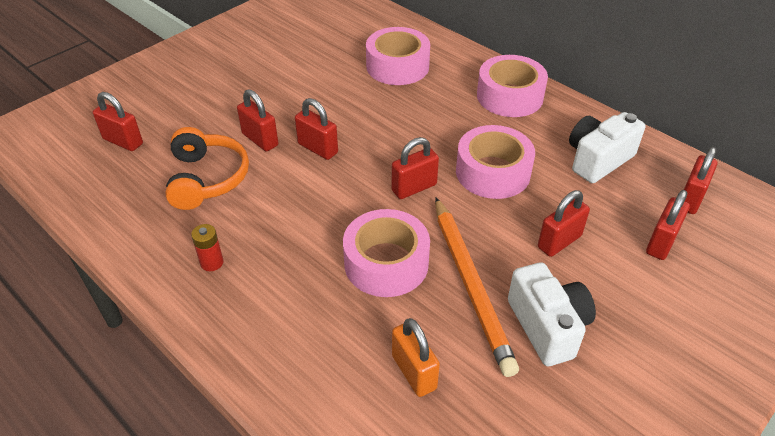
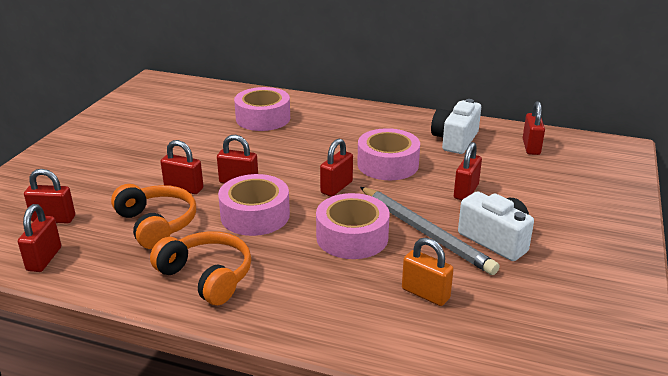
camera: 25 degrees left, 15 degrees down
(212, 262) = (207, 276): red battery -> orange headphones
(470, 284) = (424, 232): orange pencil -> grey pencil
(509, 96) = (364, 118): pink tape -> pink tape (255, 215)
(661, 243) = (532, 175): red padlock -> red padlock (44, 259)

